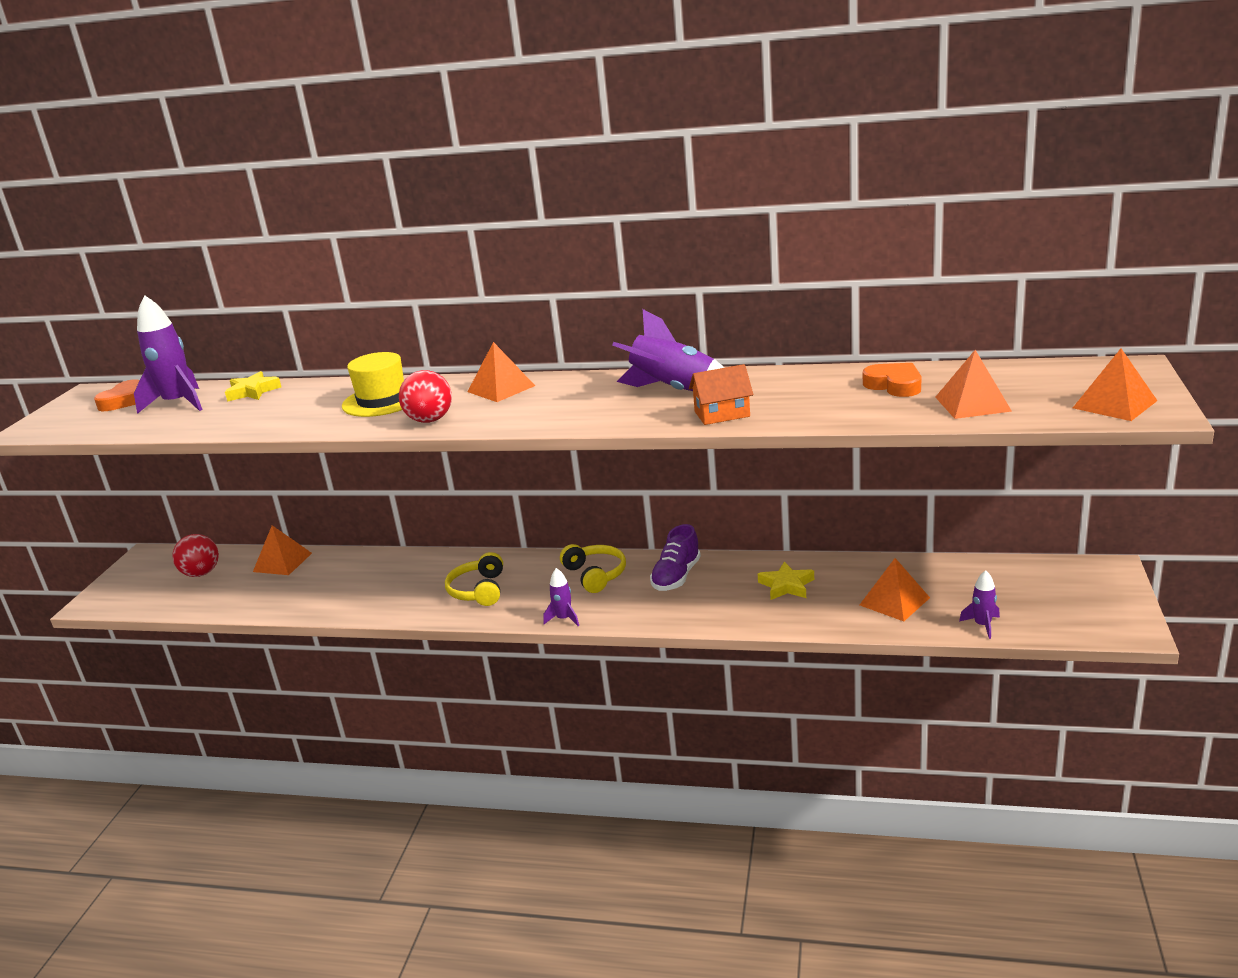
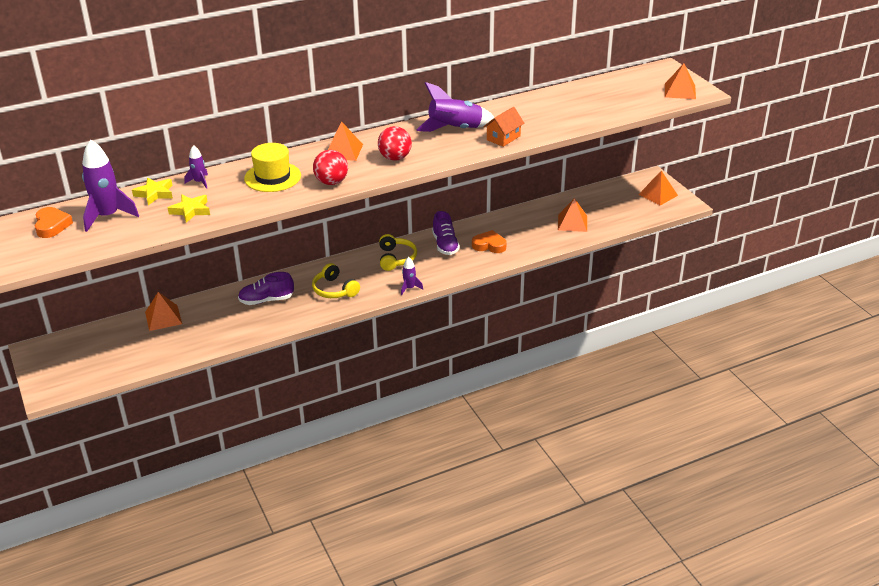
camera: 40 degrees left, 10 degrees up
(201, 573) = (108, 345): red ball -> red ball (395, 158)
(396, 577) = (266, 300): none -> purple shoe
(595, 575) = (396, 258): yellow headphones -> yellow headphones turned 60 degrees clockwise
(786, 585) = (510, 231): yellow star -> yellow star (191, 210)
(894, 385) = (569, 101): orange heart -> orange heart (489, 245)
(972, 404) = (619, 104): orange pyramid -> orange pyramid (658, 195)
(982, 625) = (624, 222): purple rocket -> purple rocket (199, 182)

